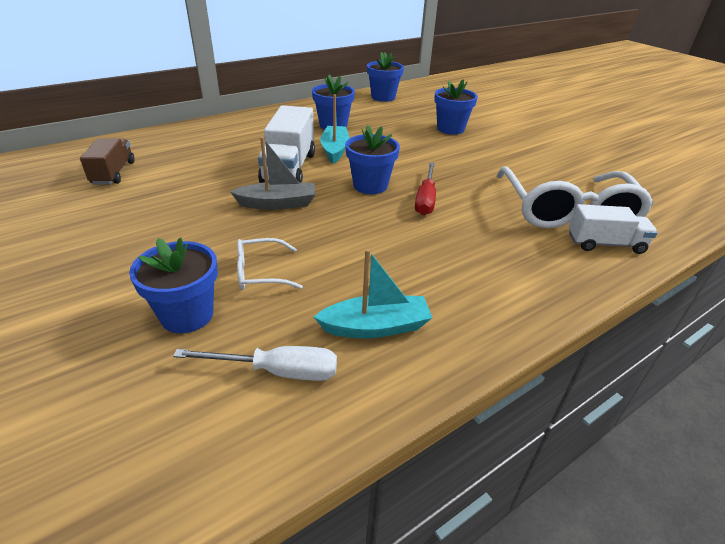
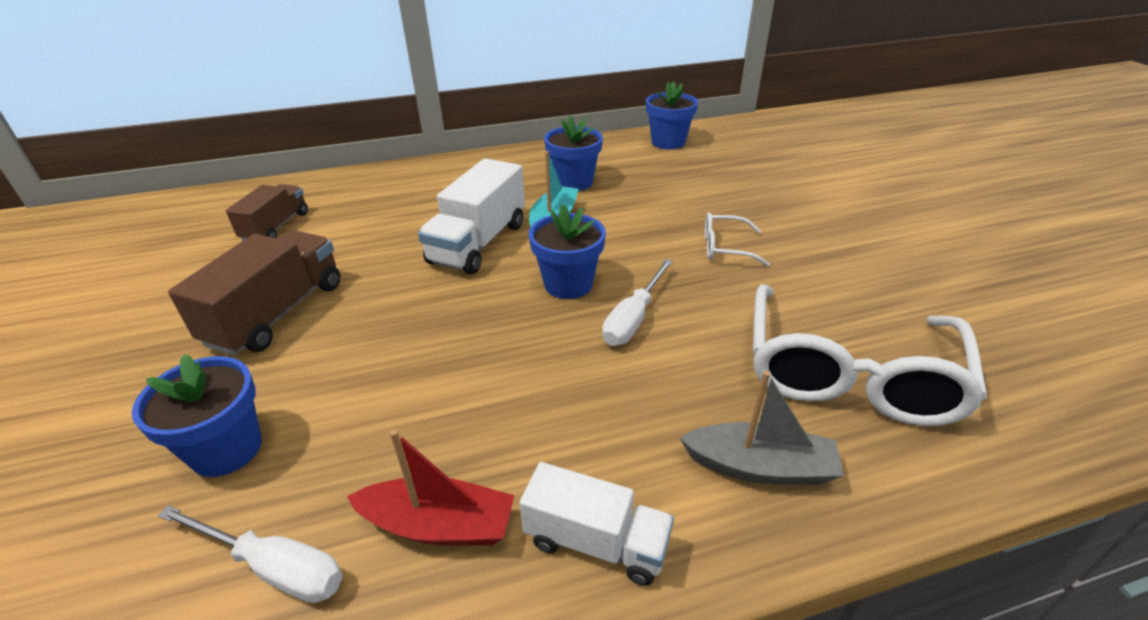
camera: 20 degrees right, 0 degrees up
(161, 228) = (277, 313): none -> brown truck
(260, 273) = (348, 402): white glasses -> white glasses (725, 247)
(277, 204) = (432, 297): grey boat -> grey boat (760, 467)
(375, 327) = (439, 525): turquoise boat -> red boat
(425, 199) = (633, 318): red screwdriver -> white screwdriver
(450, 129) = (738, 202): blue flower pot -> none
(605, 244) = (884, 448): white truck -> white truck (596, 542)

